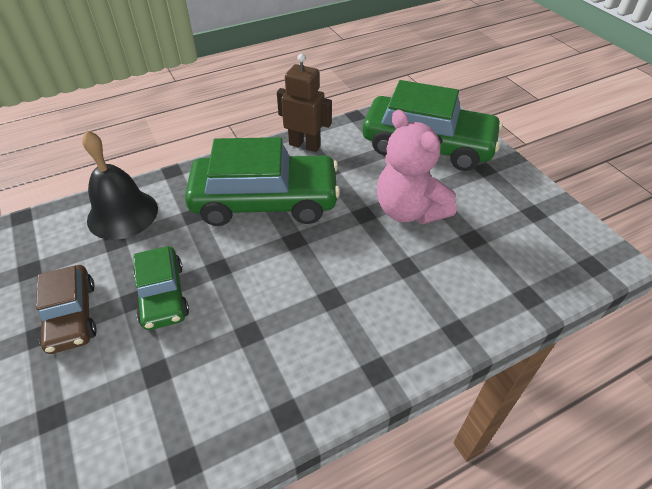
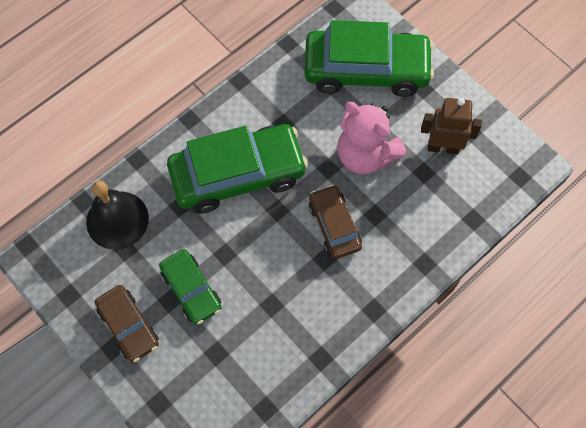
camera: 15 degrees left, 20 degrees up
(305, 145) = (251, 97): brown robot -> brown robot (443, 147)
(354, 267) = (334, 225): none -> brown car

